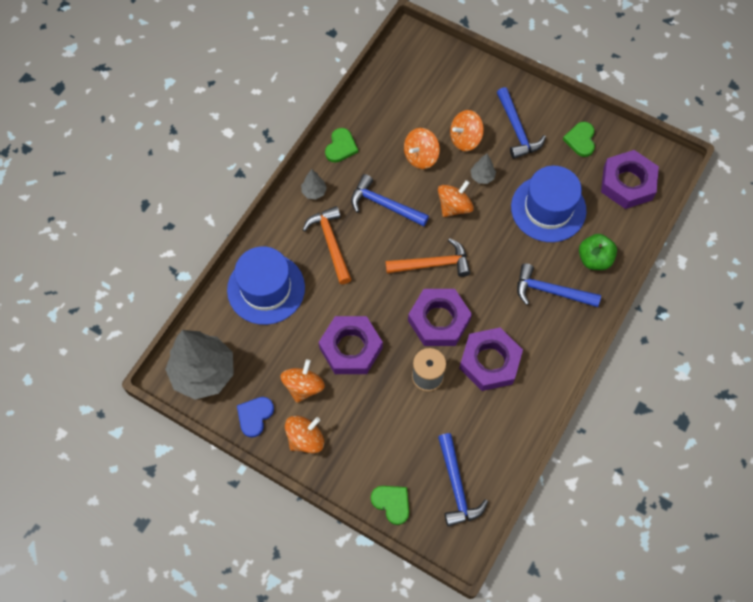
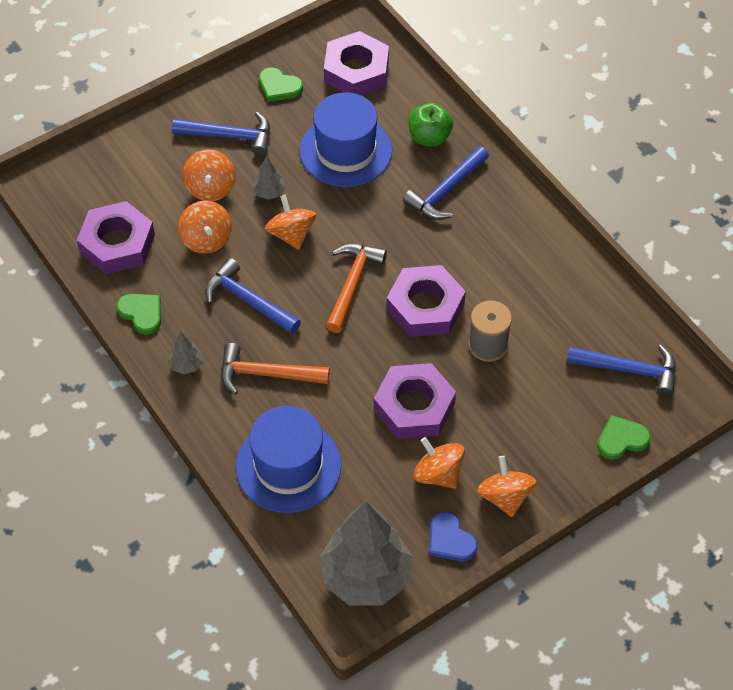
camera: 65 degrees left, 10 degrees down
(384, 205) = (248, 300): blue hammer -> blue hammer turned 75 degrees clockwise
(490, 362) = (500, 280): purple nut -> purple nut (117, 243)

